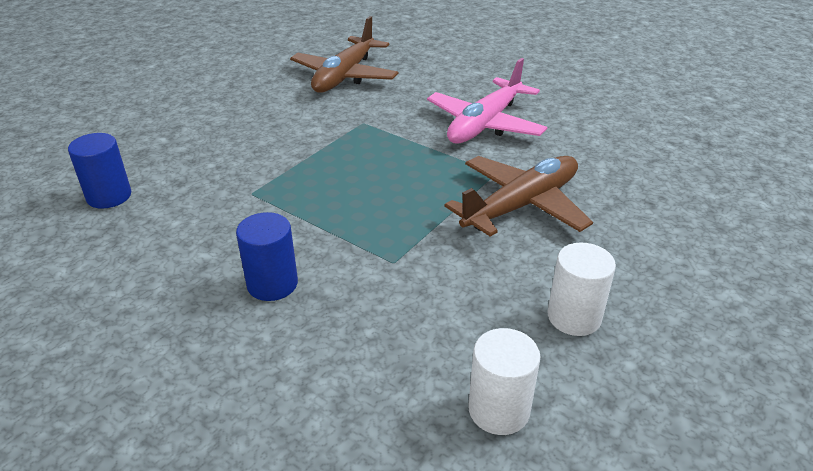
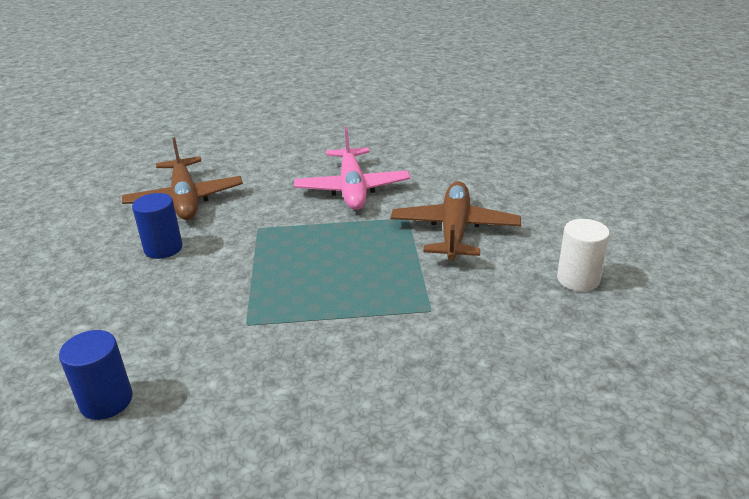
camera: 40 degrees left, 5 degrees down
(272, 284) = (370, 376): blue cylinder -> blue cylinder (163, 248)
(499, 410) = (618, 355): white cylinder -> none

